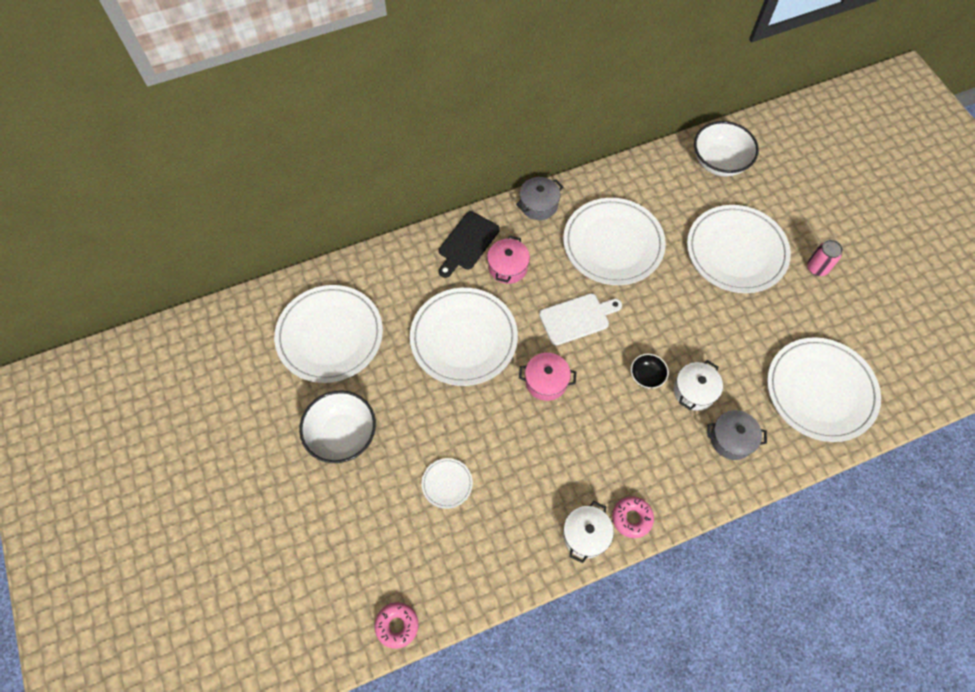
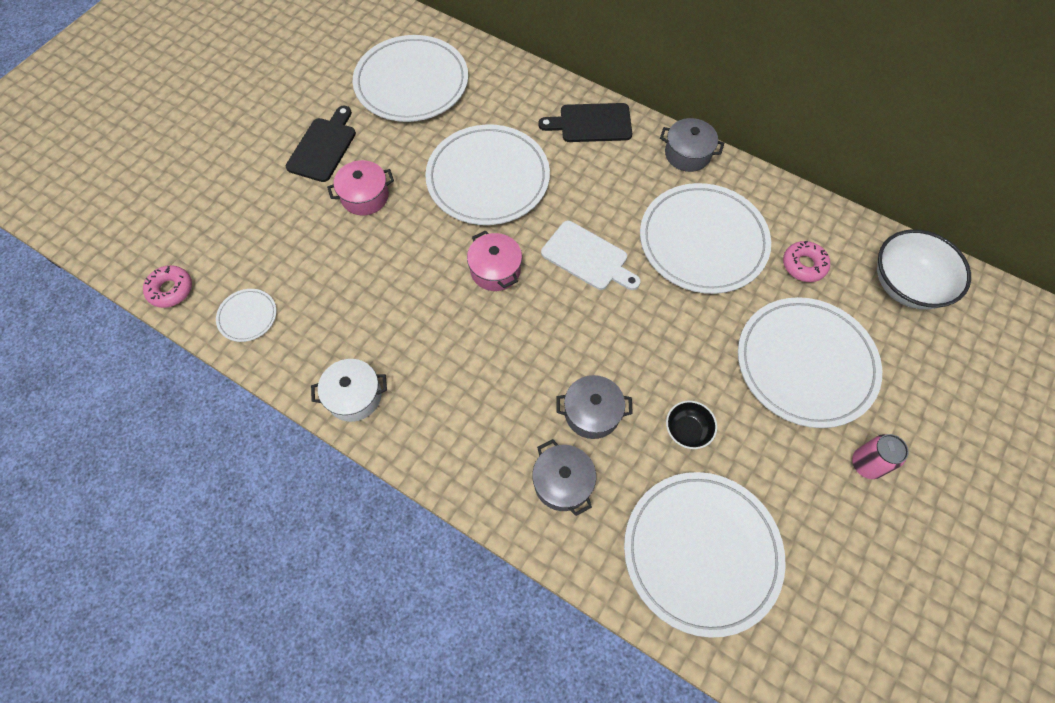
camera: 55 degrees right, 0 degrees up
(342, 435) = (323, 147): white bowl -> black cutting board
(447, 484) = (330, 250): white plate -> white plate (247, 316)
(508, 267) = (594, 169): pink pot -> pink pot (365, 196)
(632, 518) = (400, 430): pink donut -> pink donut (804, 265)
(646, 376) = (573, 356): black bowl -> black bowl (687, 430)
(694, 391) = (592, 413): white pot -> grey pot

